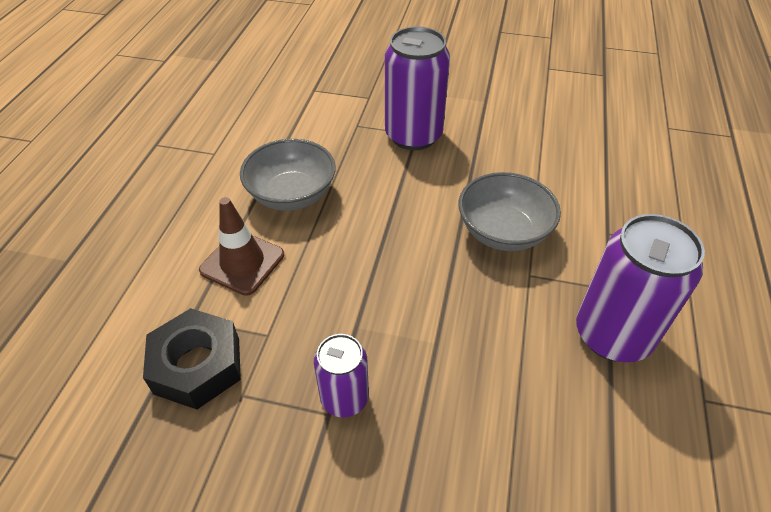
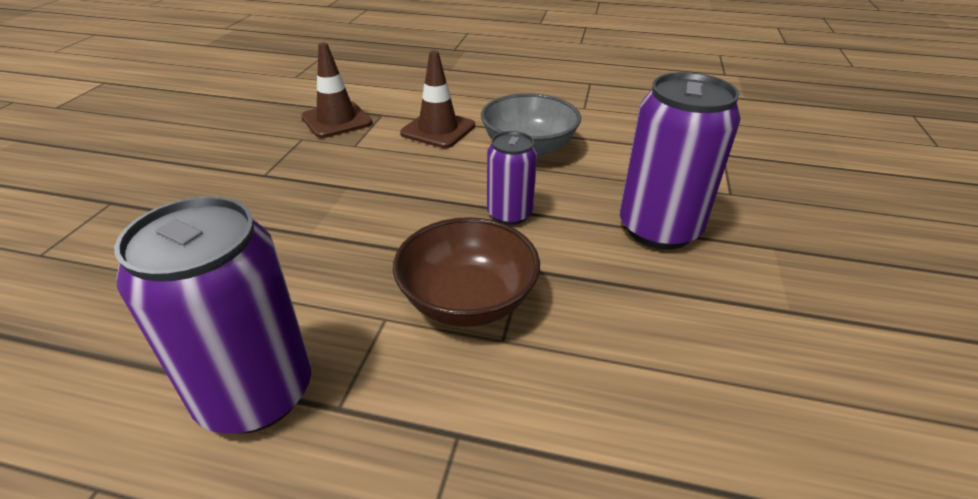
camera: 90 degrees right, 10 degrees down
(197, 365) = (336, 120): black nut -> brown traffic cone
(344, 398) = (274, 181): purple can -> purple can (509, 214)
(503, 232) = (467, 300): grey bowl -> brown bowl

